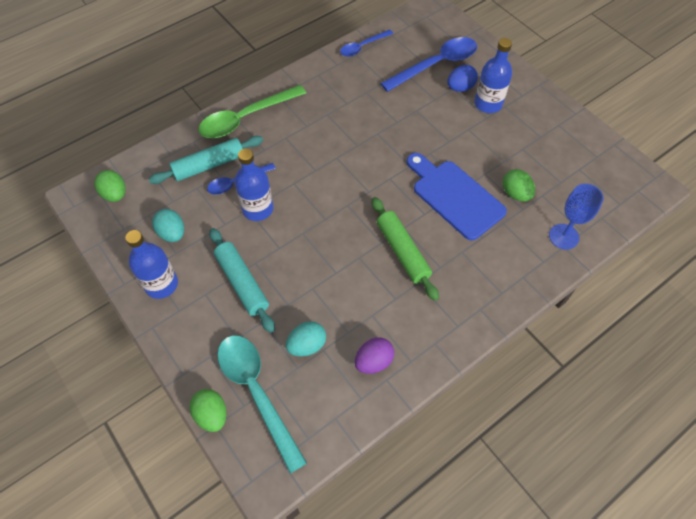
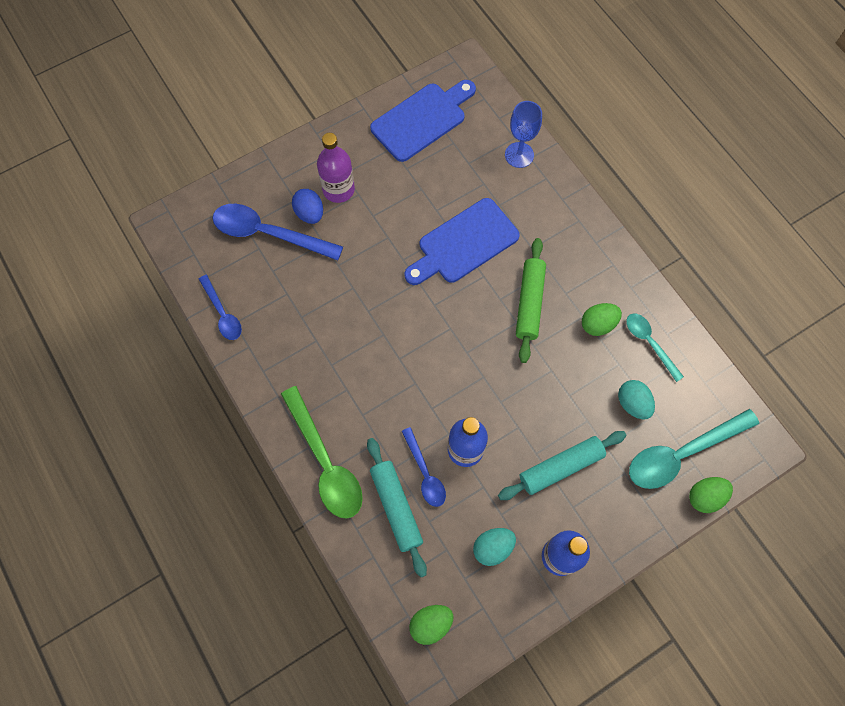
camera: 85 degrees left, 10 degrees up
(373, 361) = (649, 343): purple egg -> turquoise spoon
(402, 252) = (529, 303): green rolling pin -> green rolling pin turned 60 degrees counterclockwise
(436, 65) = (268, 233): blue spoon -> blue spoon turned 45 degrees counterclockwise
(488, 104) = (338, 189): blue bottle -> purple bottle
(515, 194) = (465, 186): green egg -> green egg (598, 324)
(578, 156) = (422, 119): none -> blue cutting board

